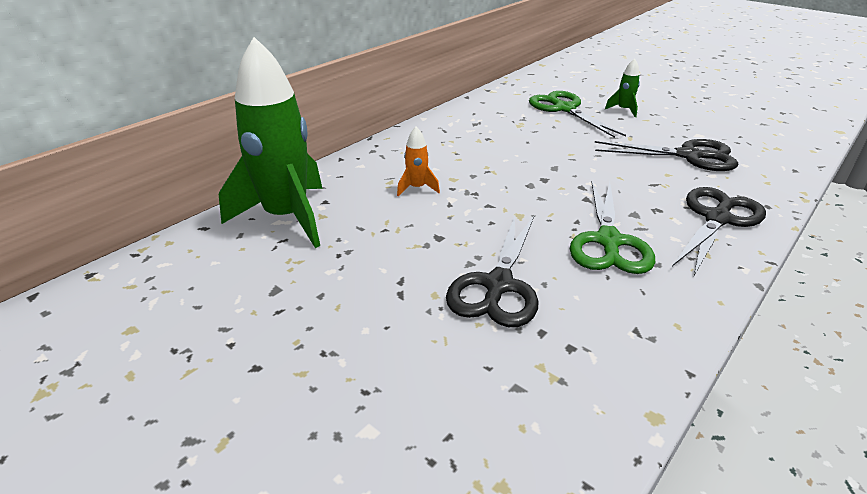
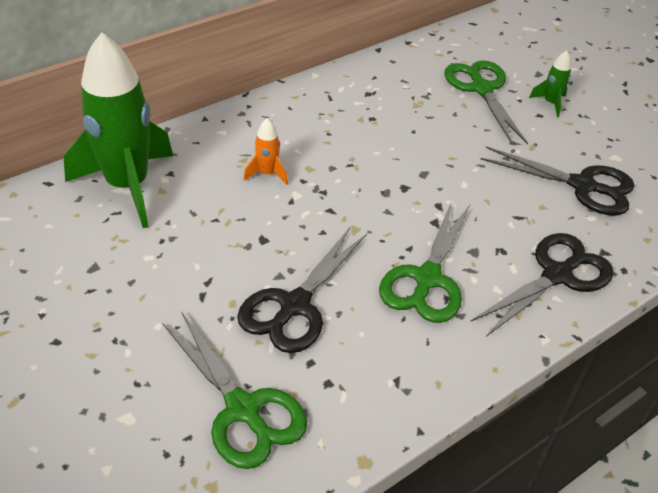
camera: 10 degrees right, 10 degrees up
(496, 392) = (243, 409): none -> green scissors

